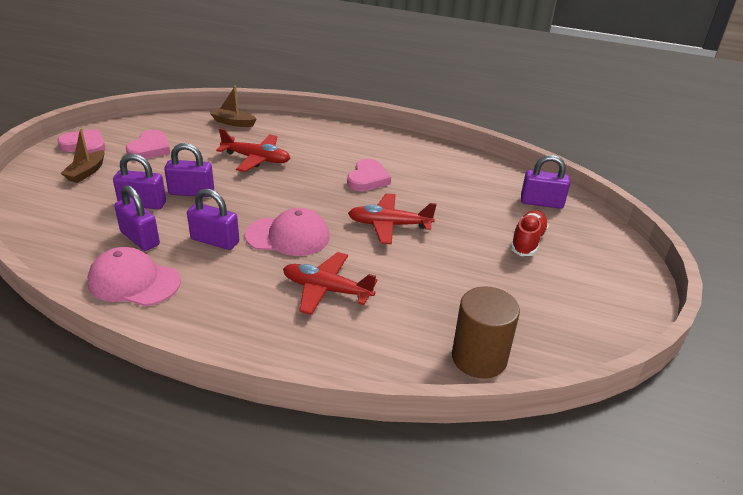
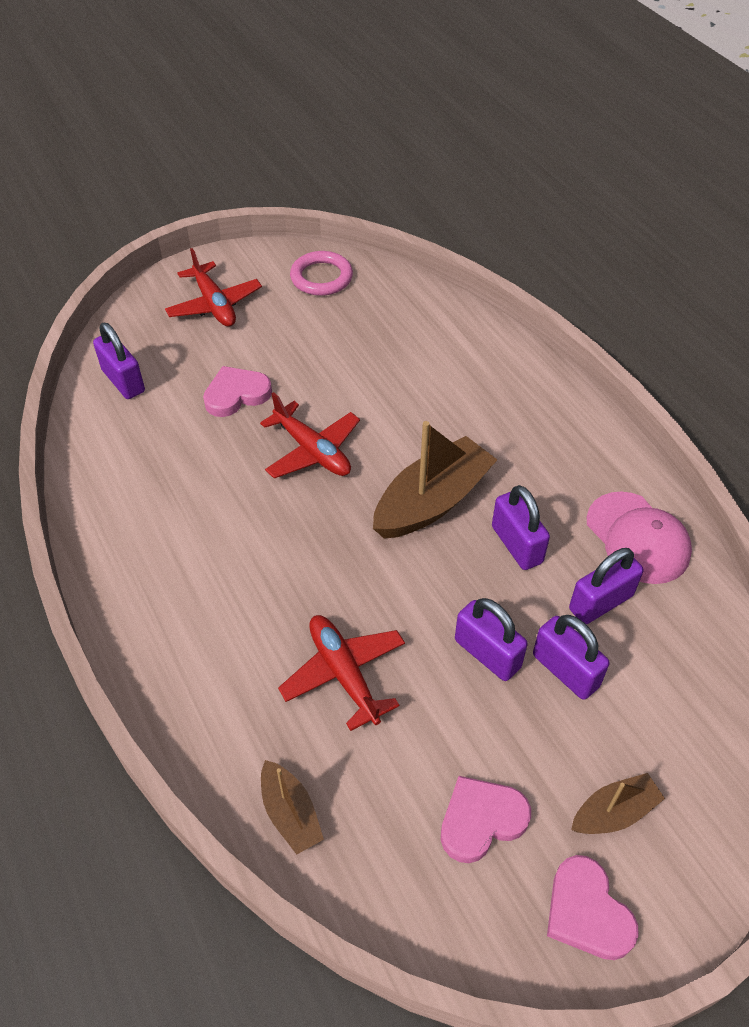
camera: 135 degrees left, 15 degrees up
(140, 238) = (600, 602): purple padlock -> purple padlock turned 60 degrees clockwise
(288, 236) = (432, 501): pink cap -> brown boat
(326, 290) = (456, 417): red plane -> red plane (214, 304)
(367, 179) = (248, 533): pink heart -> pink heart (236, 394)
(479, 358) = (402, 299): brown cylinder -> none
(527, 241) = (213, 353): red shoe -> none
(560, 336) = (321, 277): none -> pink ring

